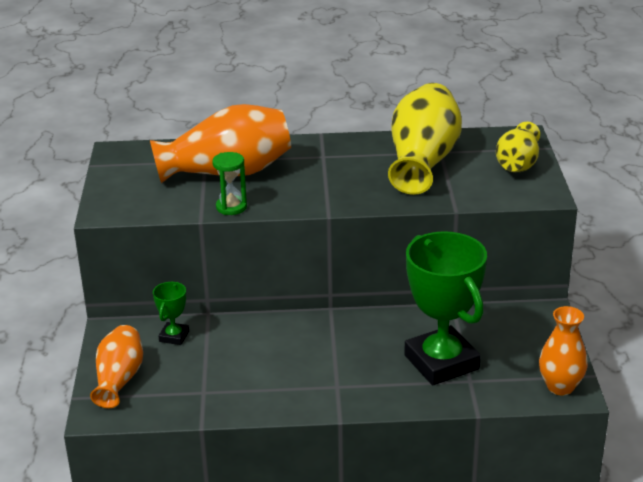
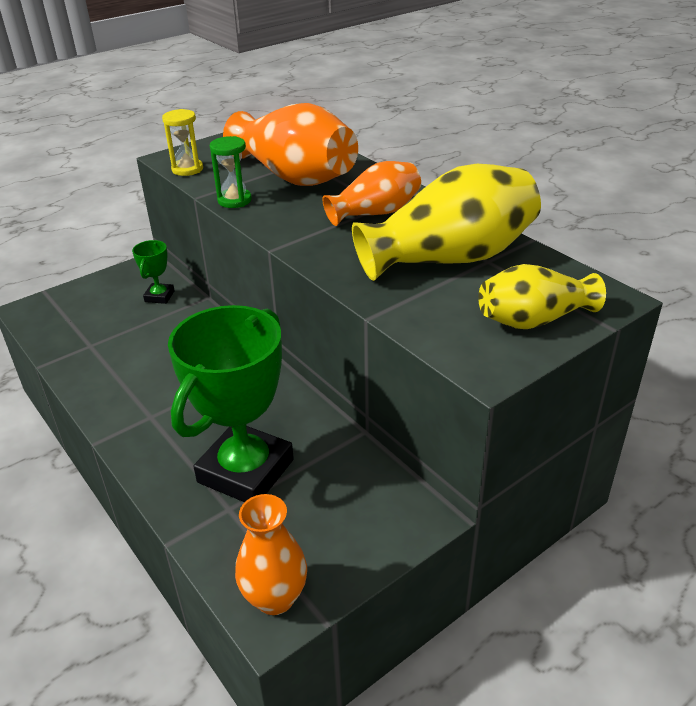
camera: 55 degrees right, 5 degrees up
(119, 379) = (80, 298): orange vase -> orange vase (375, 213)
(141, 211) = (187, 169): none -> yellow hourglass
(174, 336) = (159, 296): green trophy -> green trophy turned 60 degrees counterclockwise

